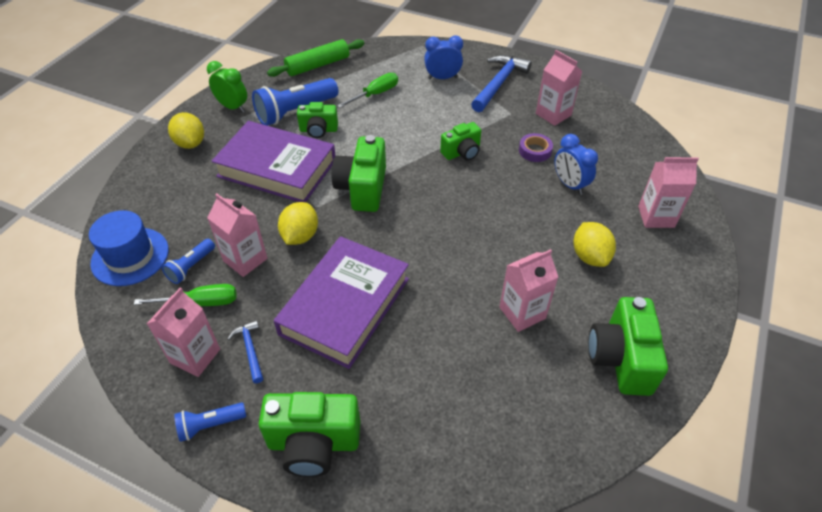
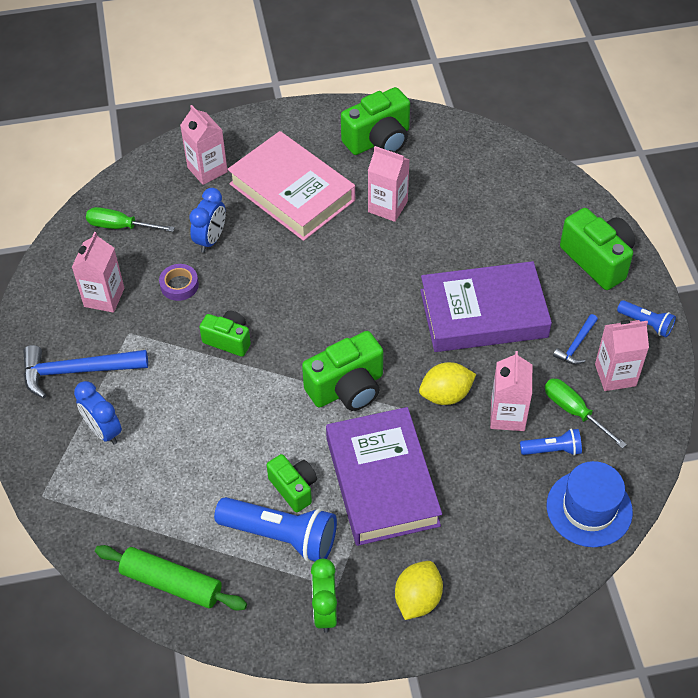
camera: 125 degrees left, 5 degrees up
(375, 94) = (186, 478): green screwdriver -> green screwdriver (120, 226)
(590, 256) = (292, 192): yellow lemon -> pink book

